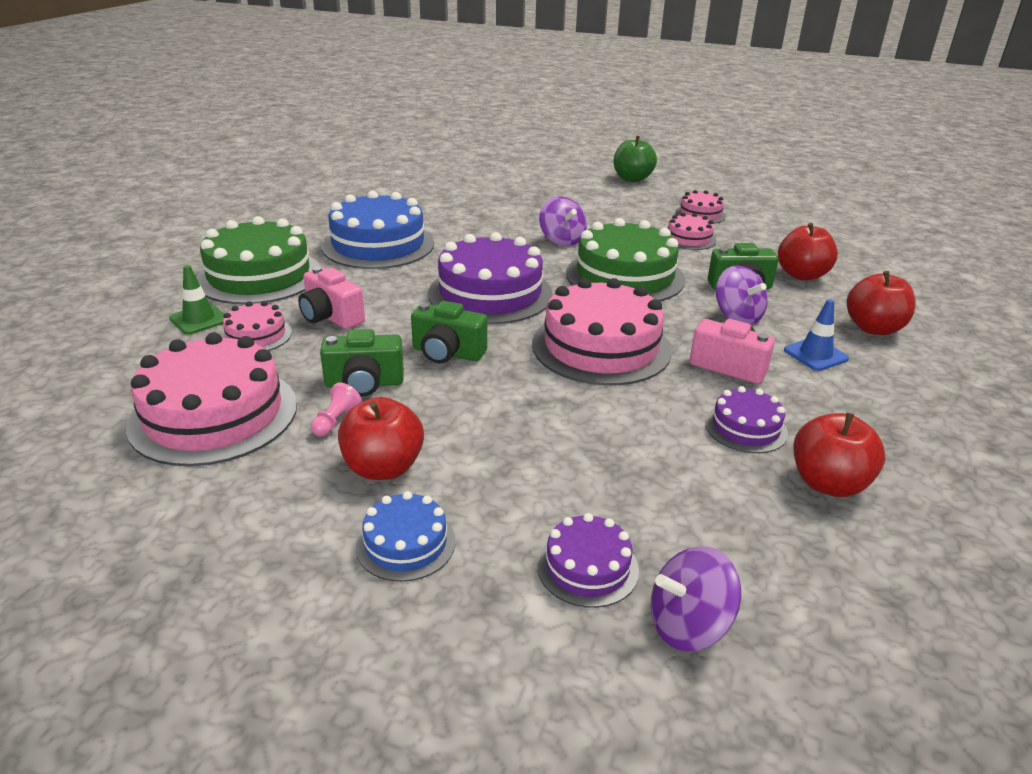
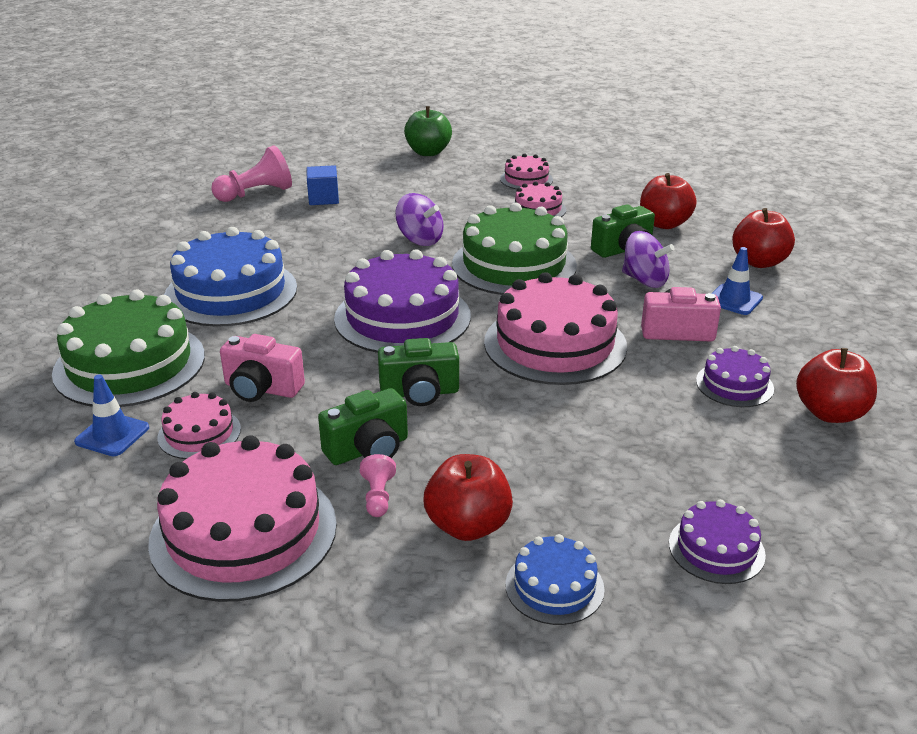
camera: 25 degrees left, 0 degrees up
(199, 319) = (112, 435): green traffic cone -> blue traffic cone
(465, 182) = (256, 194): none -> pink pawn
(513, 195) = (323, 199): none -> blue cube
(688, 625) = (825, 565): purple spinning top -> none

